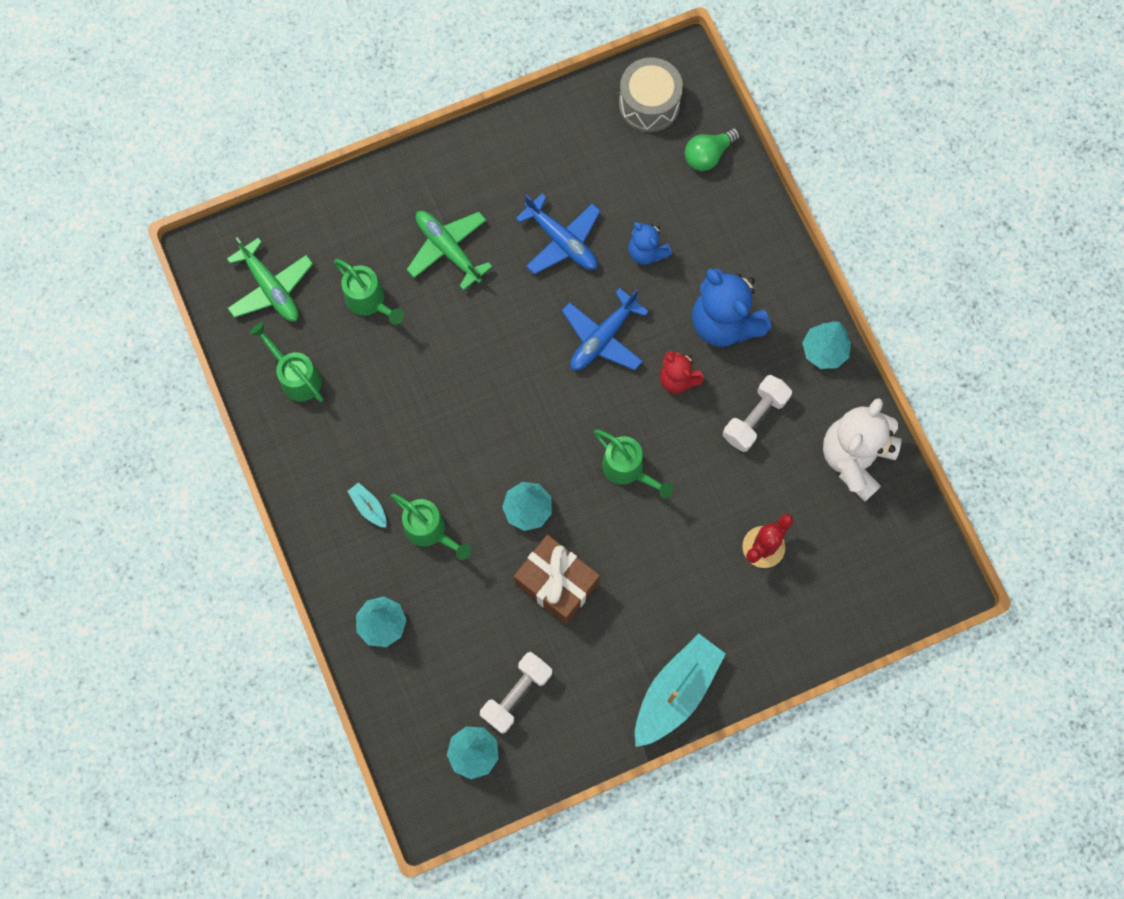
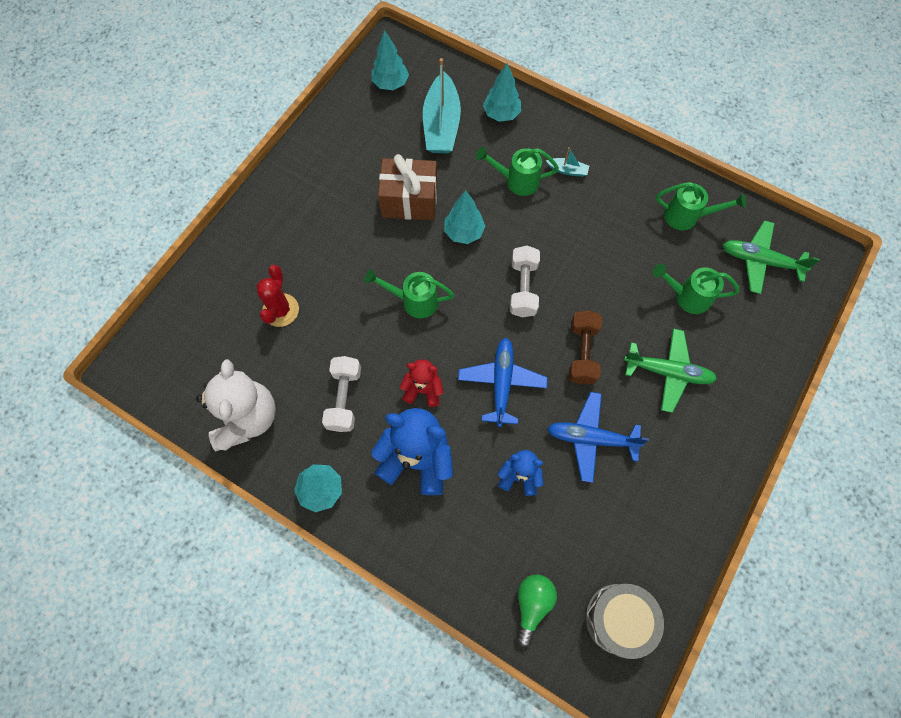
camera: 145 degrees right, 5 degrees down
(509, 316) = (582, 353): none -> brown dumbbell
(516, 694) = (388, 127): white dumbbell -> white dumbbell (523, 288)
(676, 692) = (285, 186): turquoise boat -> turquoise boat (441, 125)

